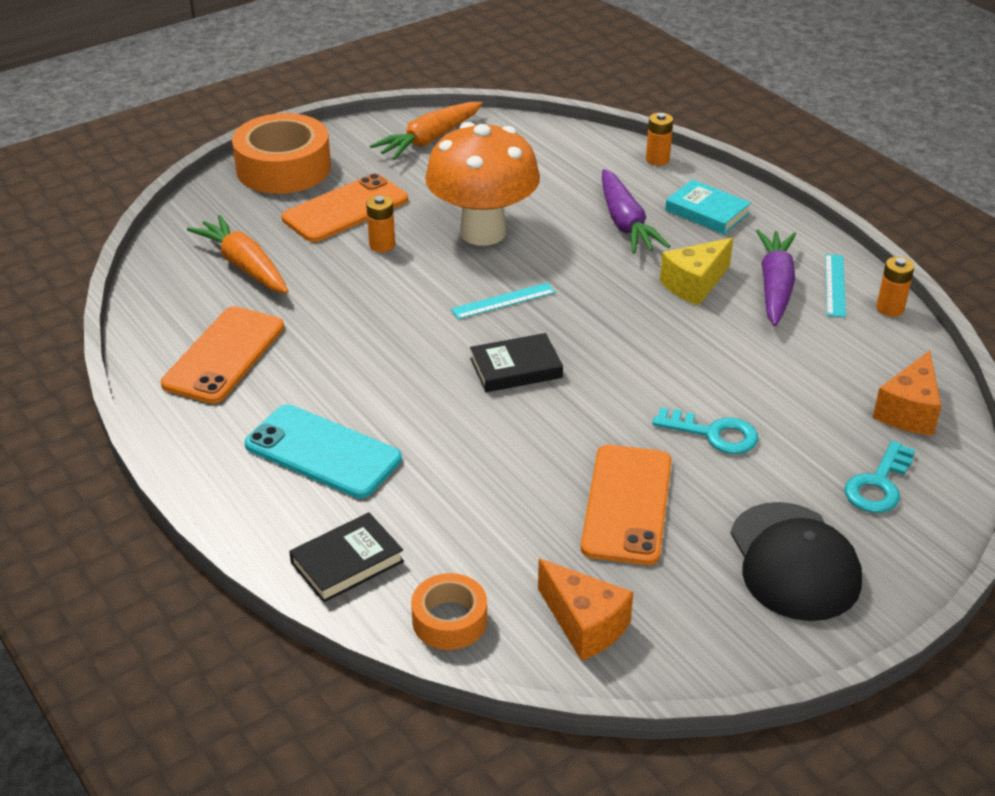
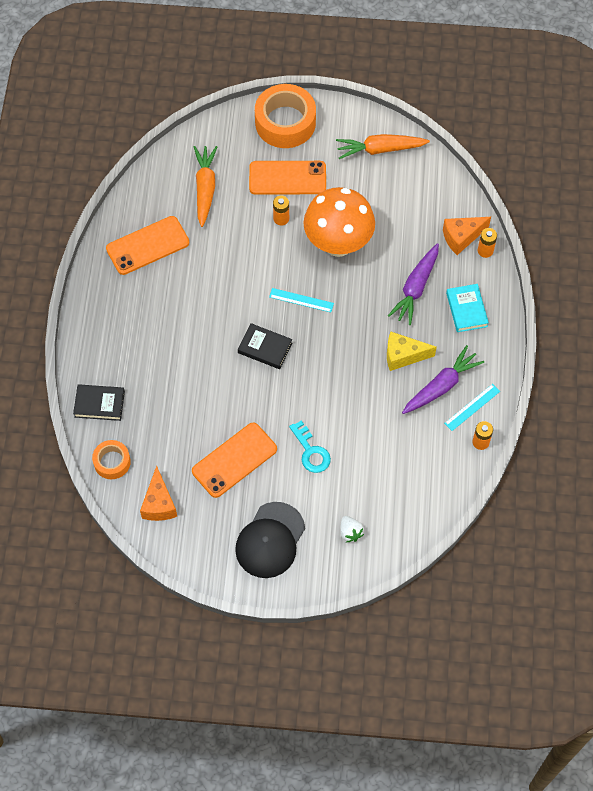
camera: 40 degrees right, 25 degrees up
(323, 452) = (140, 337): turquoise phone -> none
(878, 484) = (350, 532): turquoise key -> white strawberry
(909, 411) = (412, 506): orange cheese -> orange cheese (461, 237)

